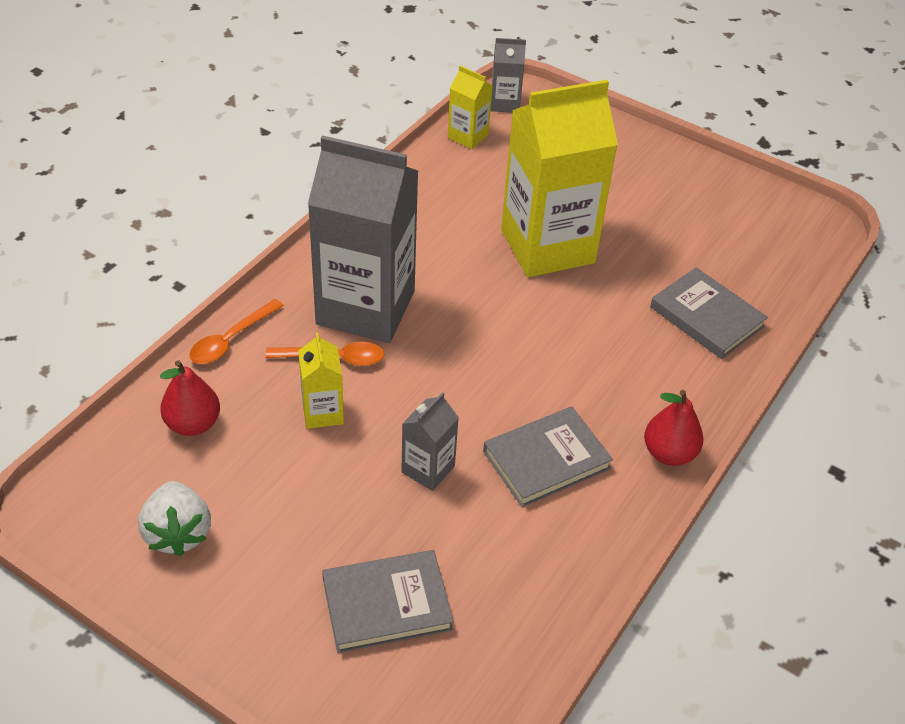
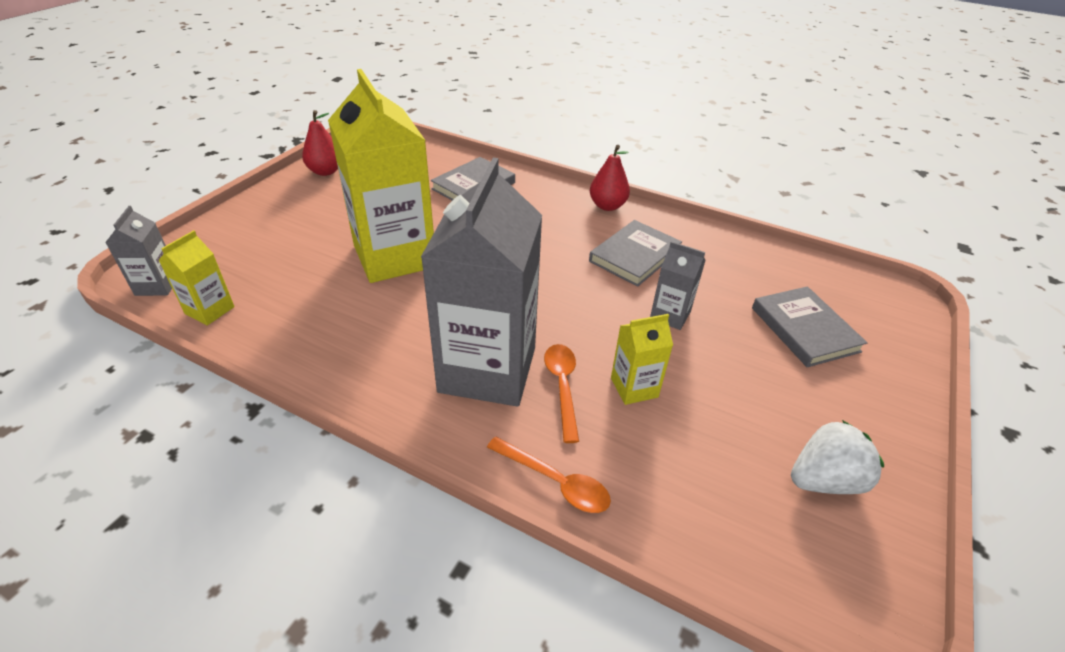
camera: 95 degrees left, 5 degrees down
(193, 424) = (688, 495): red pear -> red pear (325, 171)
(546, 460) = (635, 256): grey book -> grey book turned 75 degrees clockwise

